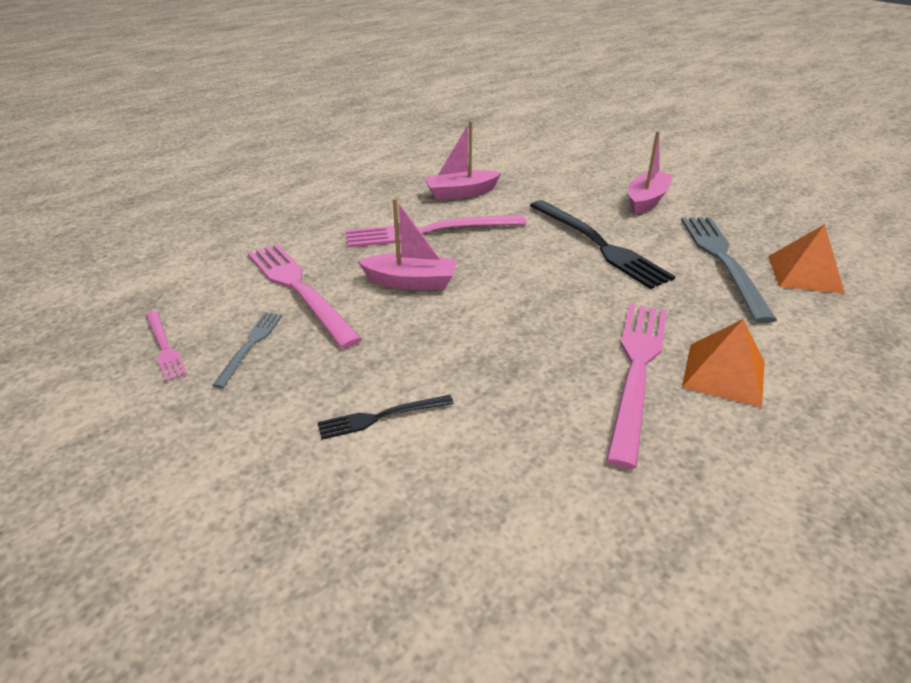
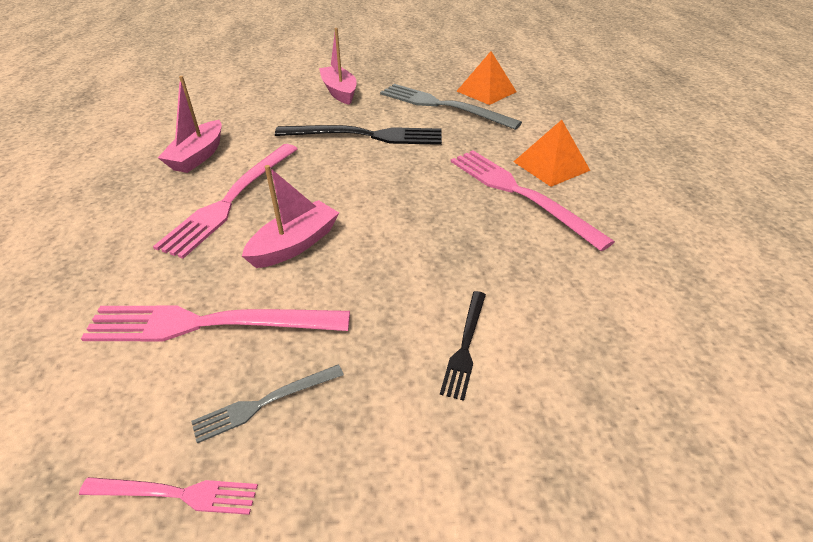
camera: 55 degrees left, 5 degrees up
(250, 345) = (265, 403): grey fork -> grey fork turned 75 degrees counterclockwise

